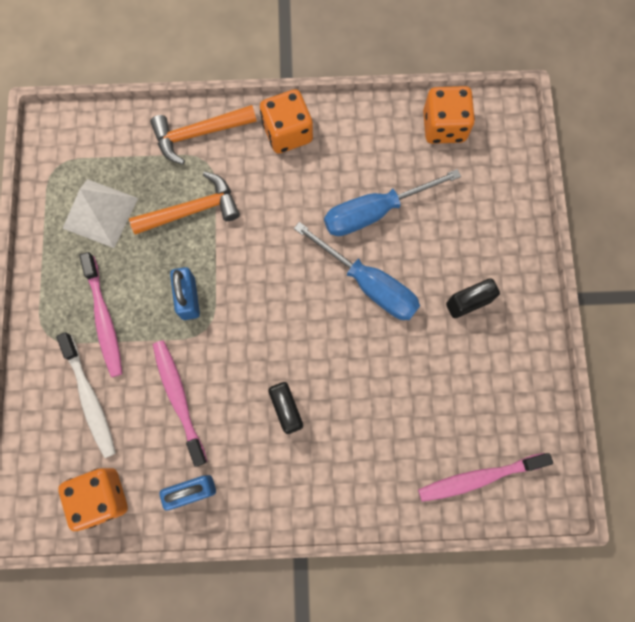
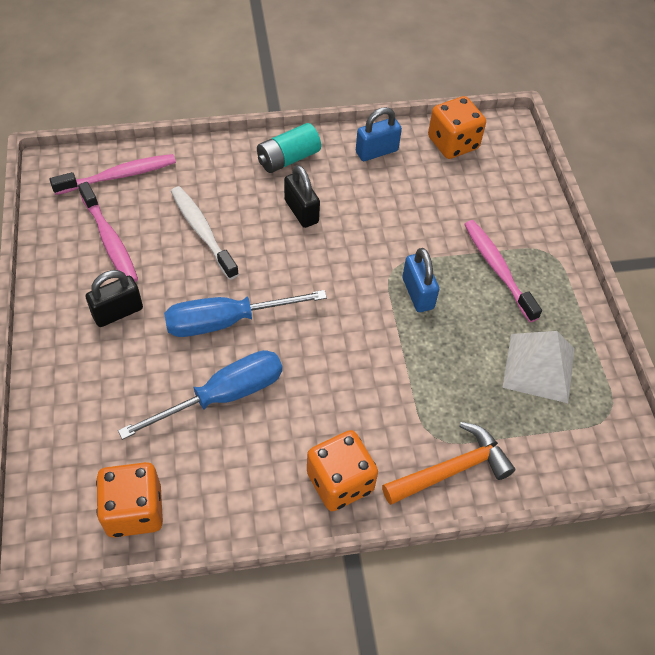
camera: 170 degrees right, 20 degrees down
(90, 398) = (488, 207): white toothbrush -> white toothbrush (202, 231)
(179, 399) = (405, 212): pink toothbrush -> pink toothbrush (110, 240)
(192, 210) = (436, 379): orange hammer -> none
(292, 488) = (288, 159): none -> turquoise battery
(369, 284) = (227, 321): blue screwdriver -> blue screwdriver turned 45 degrees counterclockwise

